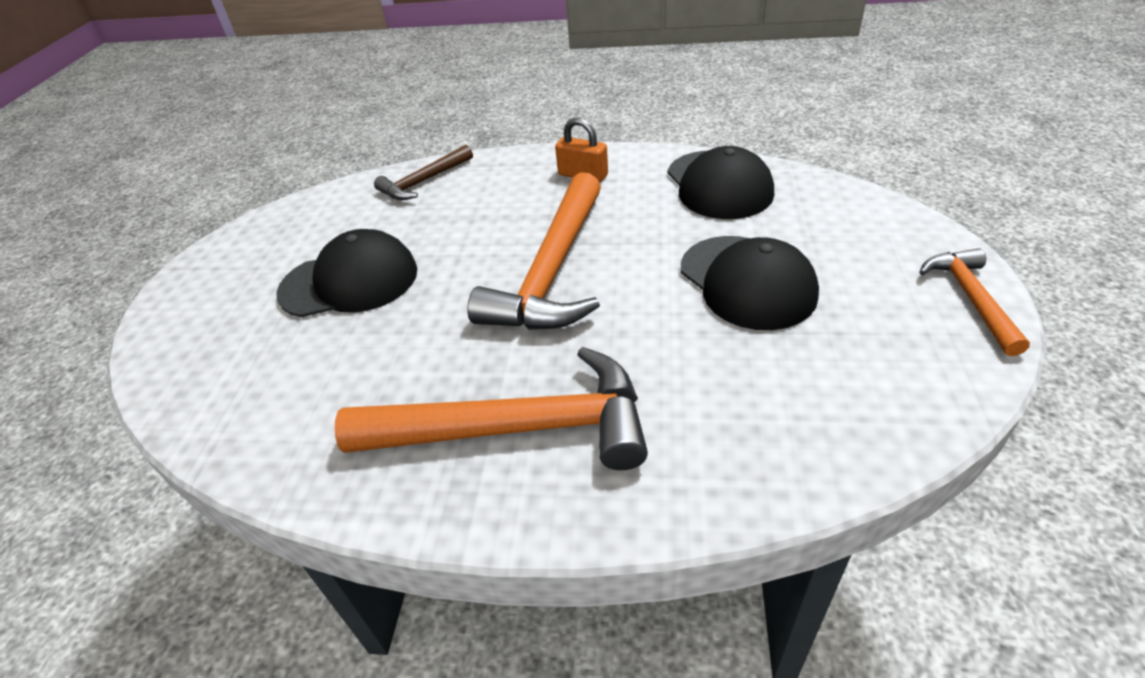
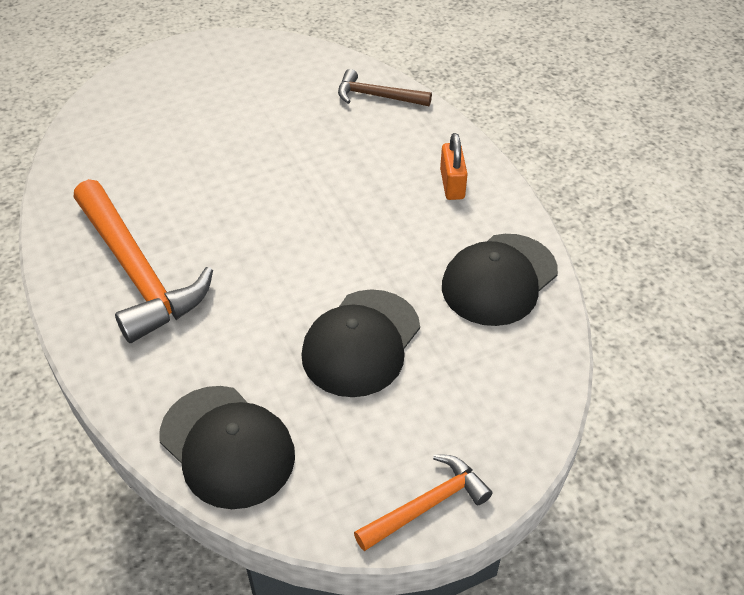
camera: 55 degrees right, 5 degrees up
(349, 281) = (233, 123): black cap -> black cap (227, 446)
(552, 271) = (306, 221): orange hammer -> none

